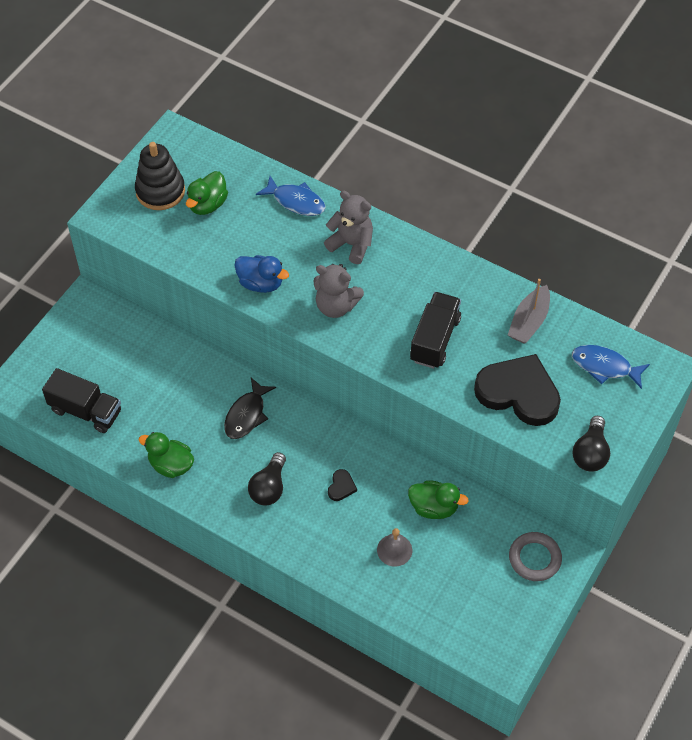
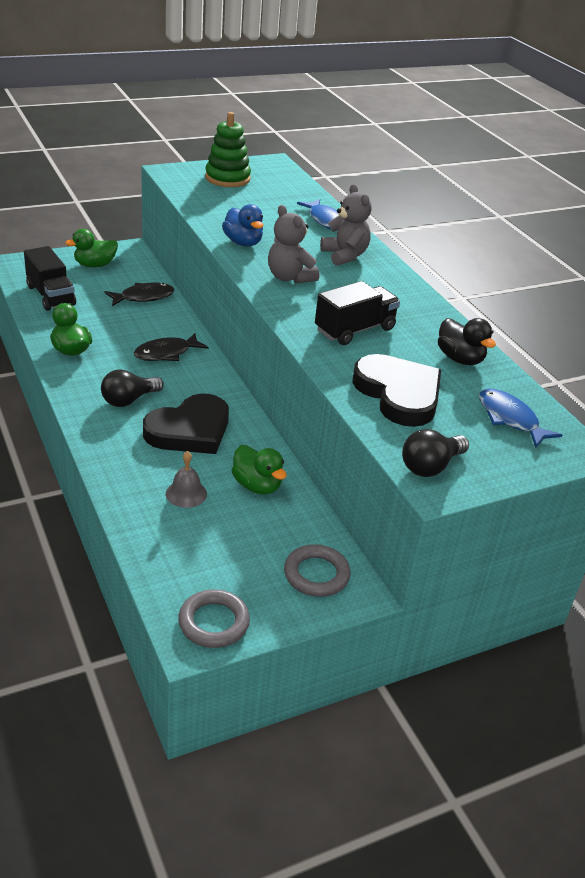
camera: 30 degrees right, 20 degrees down
(160, 191) = (227, 178): black stacking toy -> green stacking toy
(163, 358) = (143, 297): none -> black fish
(207, 204) = (254, 196): green duck -> green duck (95, 265)
(341, 487) = (190, 430): black heart -> black heart, size x2.49
(506, 643) = (214, 622): none -> grey ring
(529, 321) = (460, 359): grey boat -> black duck

